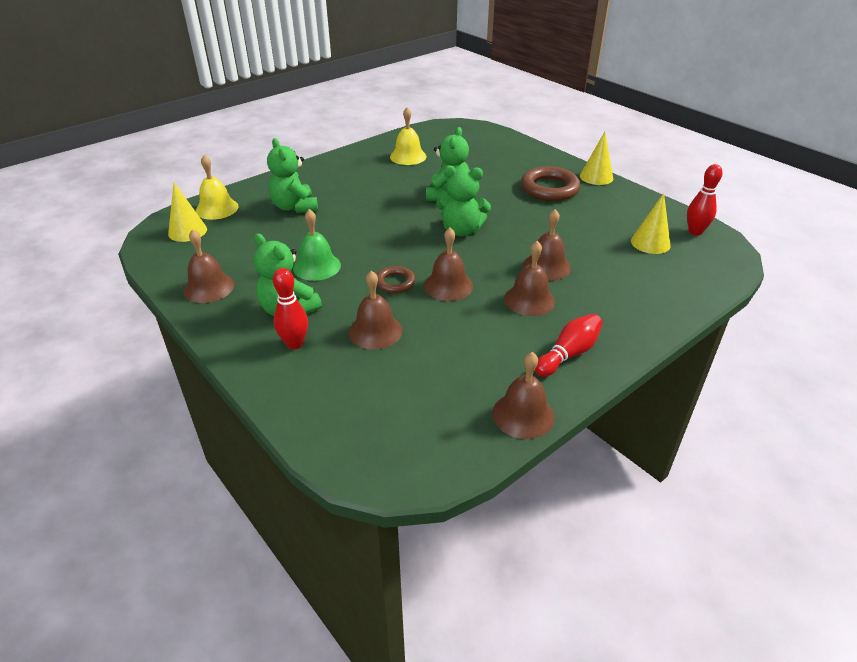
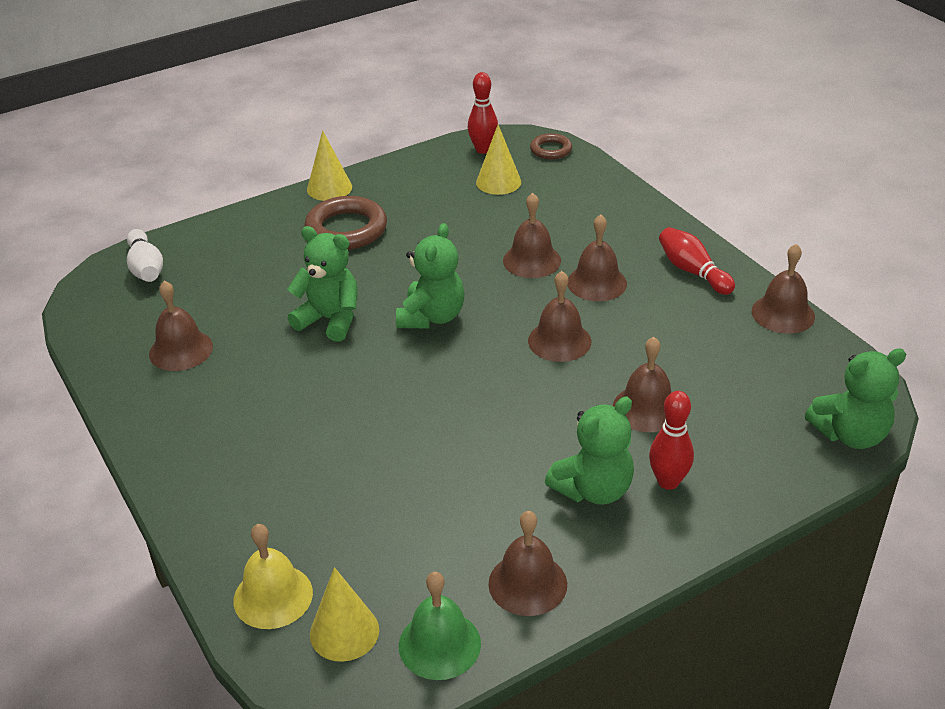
camera: 80 degrees left, 0 degrees up
(295, 207) = (306, 488): green teddy bear -> green teddy bear (850, 434)
(317, 266) = (492, 461): green bell -> green bell (439, 644)
(395, 282) = (545, 386): brown ring -> brown ring (551, 150)
(408, 156) = (181, 350): yellow bell -> brown bell
(480, 136) = (146, 268): none -> white bowling pin

